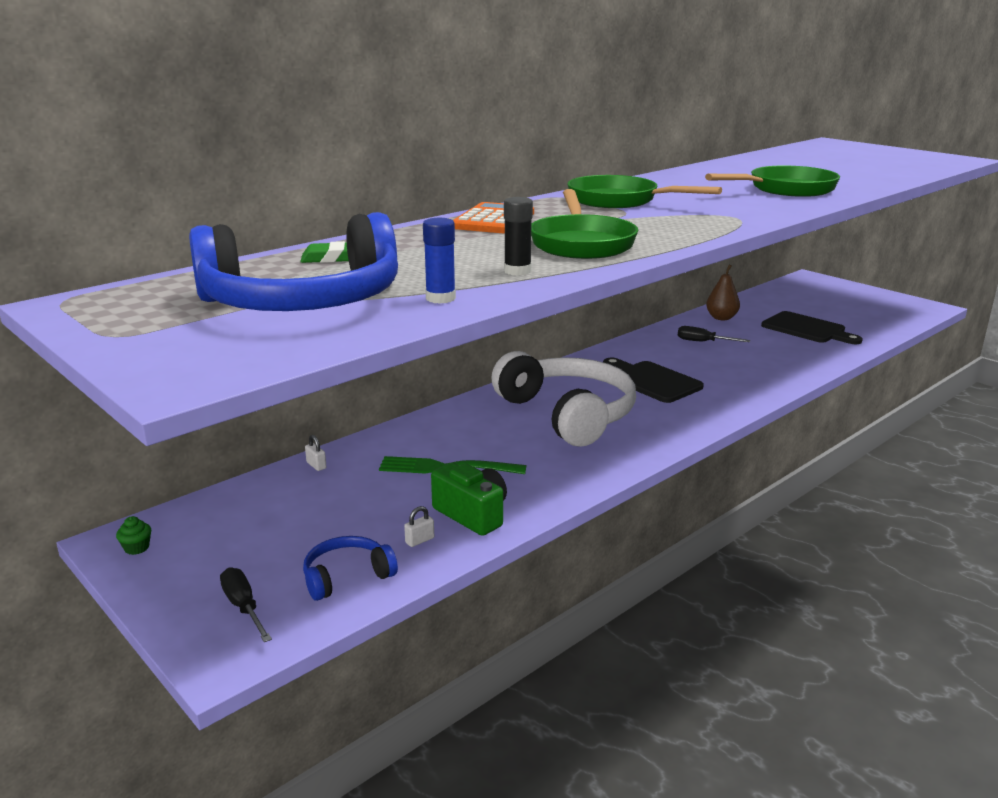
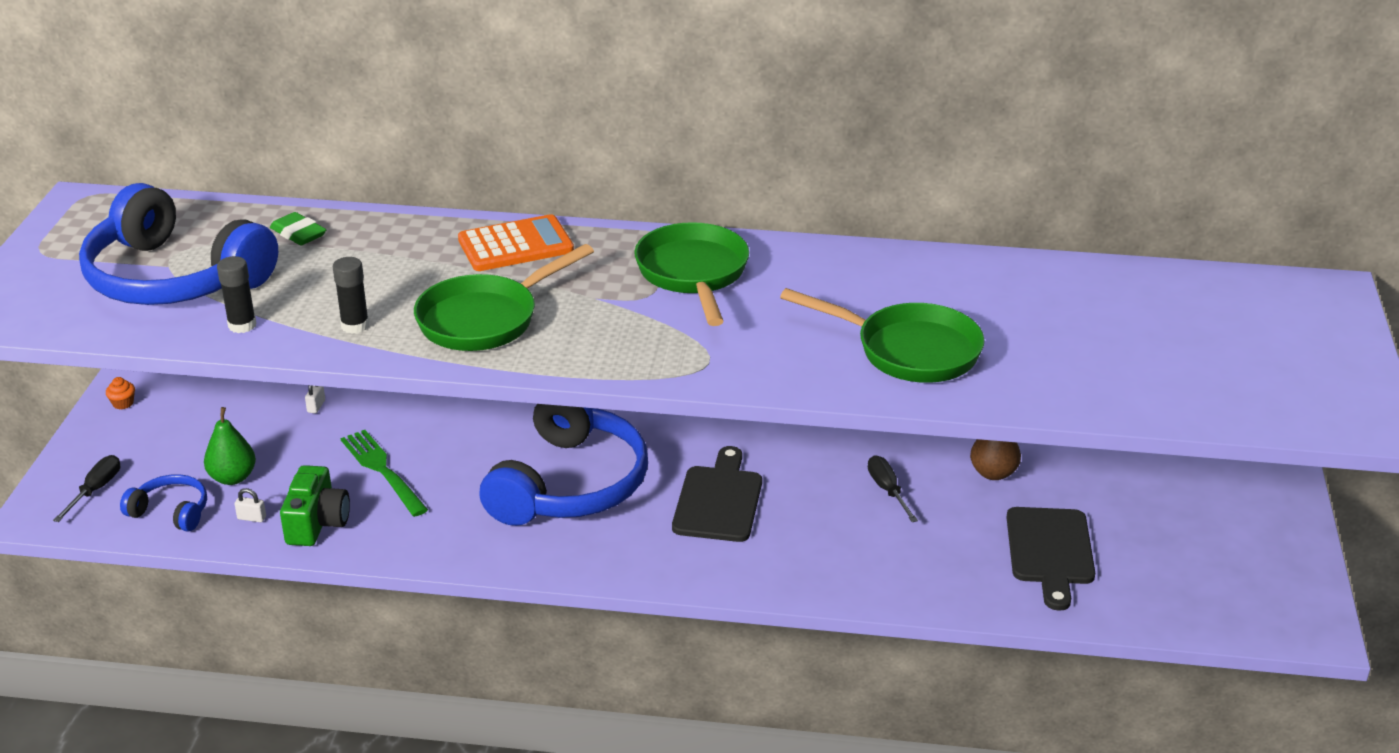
camera: 50 degrees right, 10 degrees up
(137, 548) = (123, 403): green cupcake -> orange cupcake
(348, 531) = (233, 478): none -> green pear
(440, 298) = (242, 325): blue glue stick -> black glue stick
(568, 414) = (569, 484): white headphones -> blue headphones

